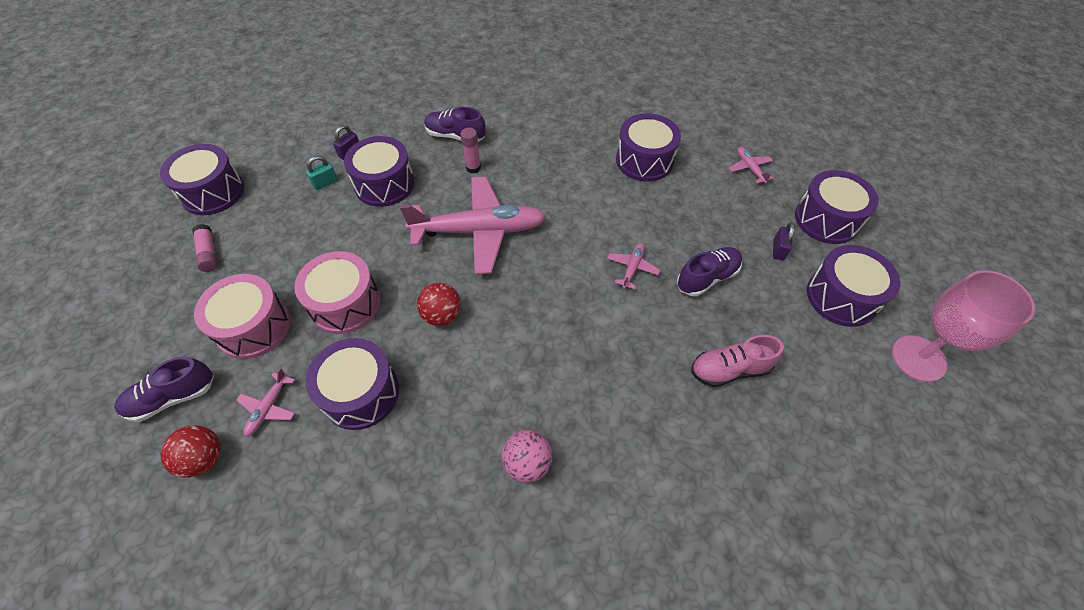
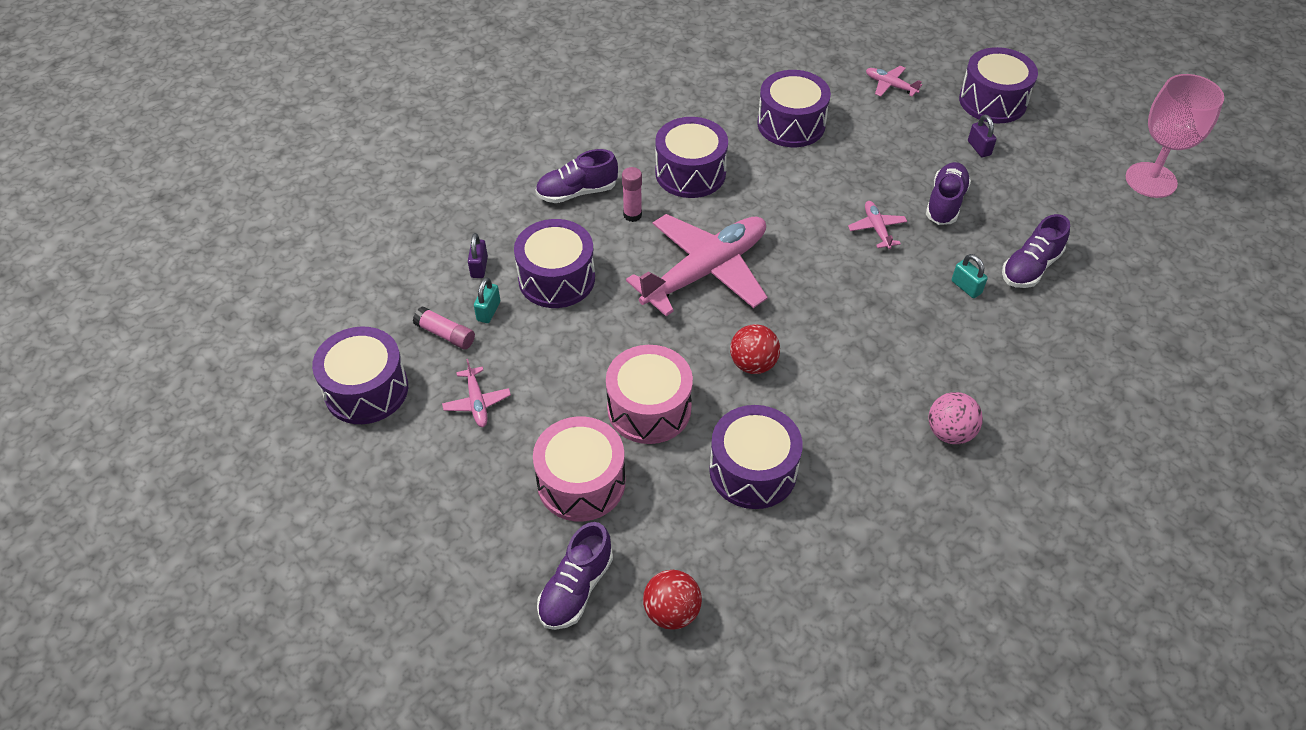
camera: 35 degrees left, 5 degrees down
(209, 253) = (442, 448): pink glue stick -> pink glue stick (445, 334)
(269, 407) = (682, 535): pink plane -> pink plane (477, 402)
(658, 353) = (966, 287): none -> turquoise padlock
(729, 369) = (1030, 267): pink shoe -> purple shoe
(841, 297) = (1059, 162): purple drum -> purple drum (690, 173)

